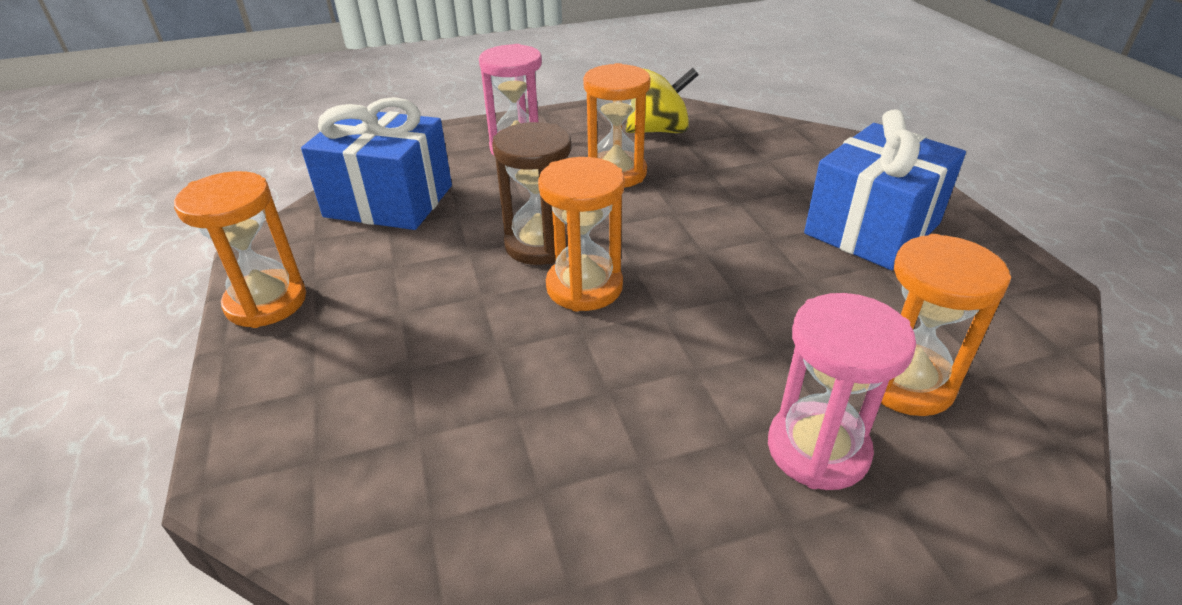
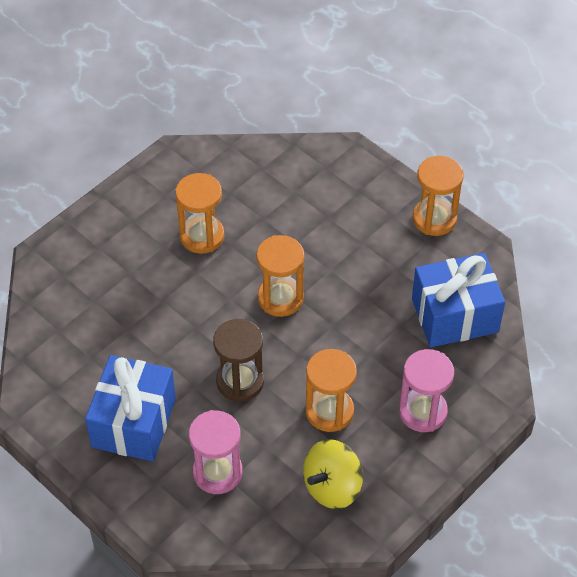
camera: 150 degrees right, 15 degrees up
(540, 244) = (328, 319): brown hourglass -> brown hourglass (240, 381)
(817, 449) = (129, 254): pink hourglass -> pink hourglass (217, 472)
(906, 382) = (97, 305): orange hourglass -> orange hourglass (202, 236)

